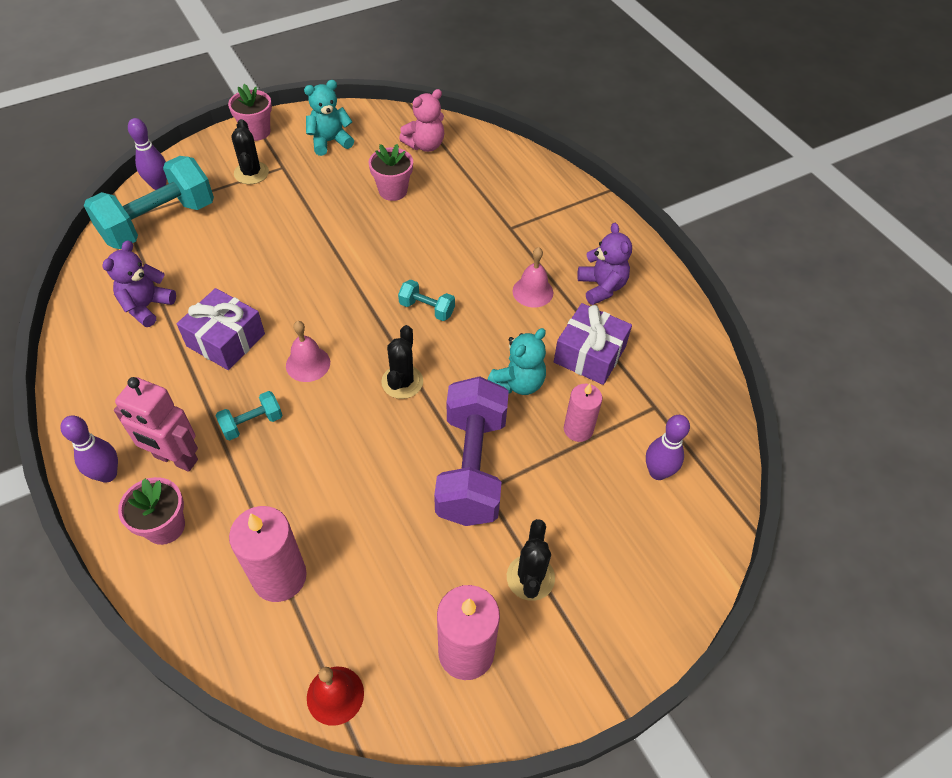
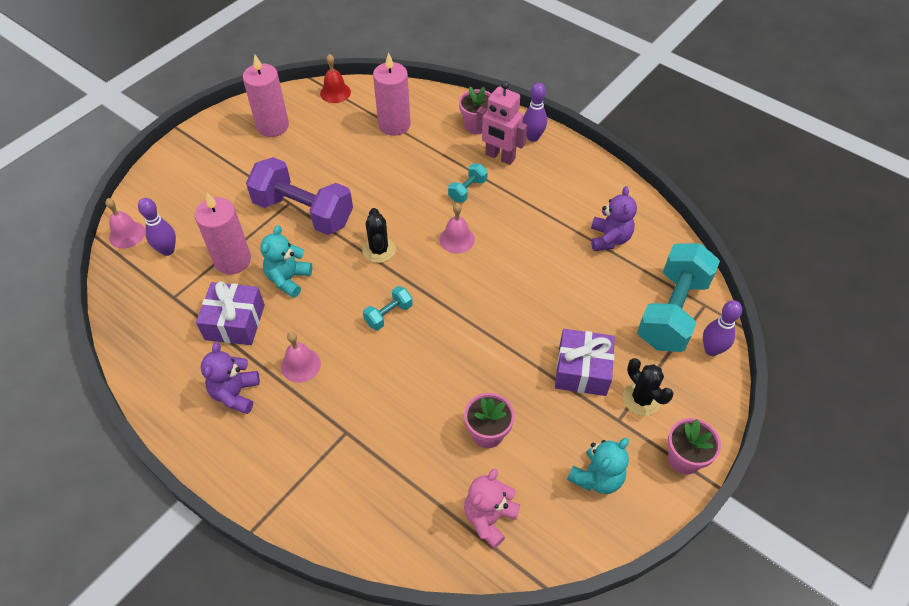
camera: 160 degrees right, 0 degrees up
(175, 459) = (500, 157): pink robot -> pink robot turned 150 degrees counterclockwise
(226, 340) = (529, 235): purple gift -> purple gift (582, 370)
(427, 309) = (388, 314): turquoise dumbbell -> turquoise dumbbell turned 45 degrees counterclockwise
(471, 467) = (303, 212): purple dumbbell -> purple dumbbell turned 45 degrees counterclockwise
(530, 577) = (245, 167): black cactus -> none
(578, 429) = (232, 260): pink candle -> pink candle, size x1.57
(601, 287) = (236, 394): purple teddy bear -> purple teddy bear turned 45 degrees clockwise
(711, 517) = (127, 234): none -> pink bell

